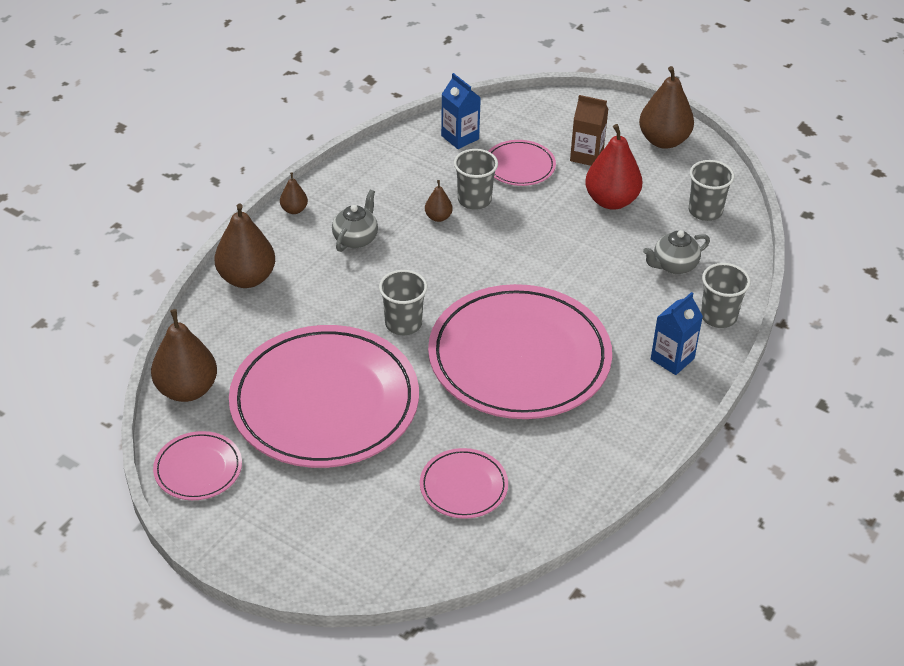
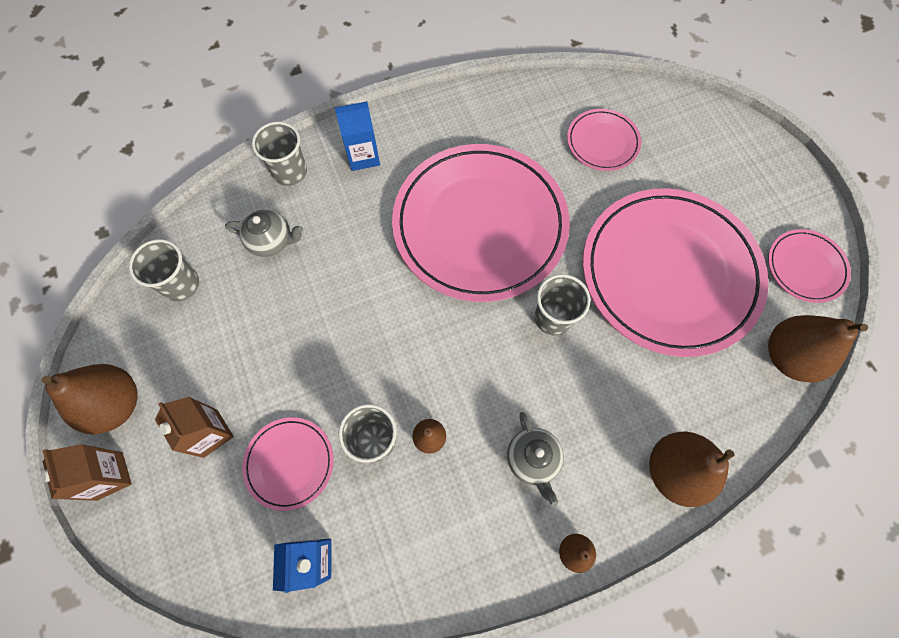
camera: 145 degrees left, 25 degrees up
(356, 239) = (532, 459): grey teapot -> grey teapot turned 75 degrees counterclockwise
(611, 201) = (248, 352): red pear -> none
(624, 114) = (110, 476): none -> brown carton

